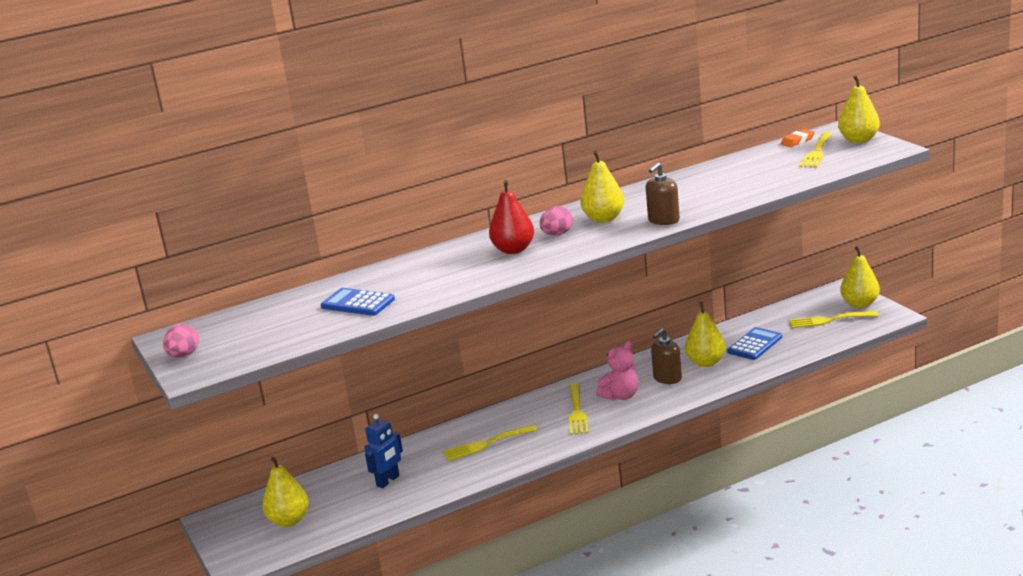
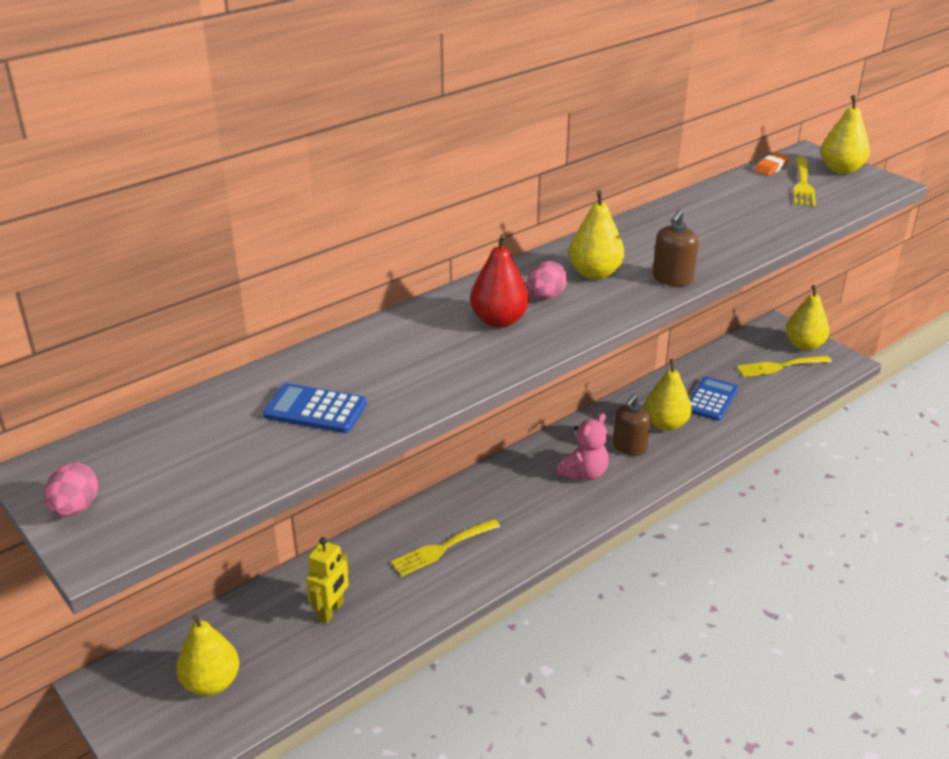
camera: 15 degrees left, 10 degrees up
(388, 481) = (331, 611): blue robot -> yellow robot
(577, 412) = (539, 497): yellow fork -> none

